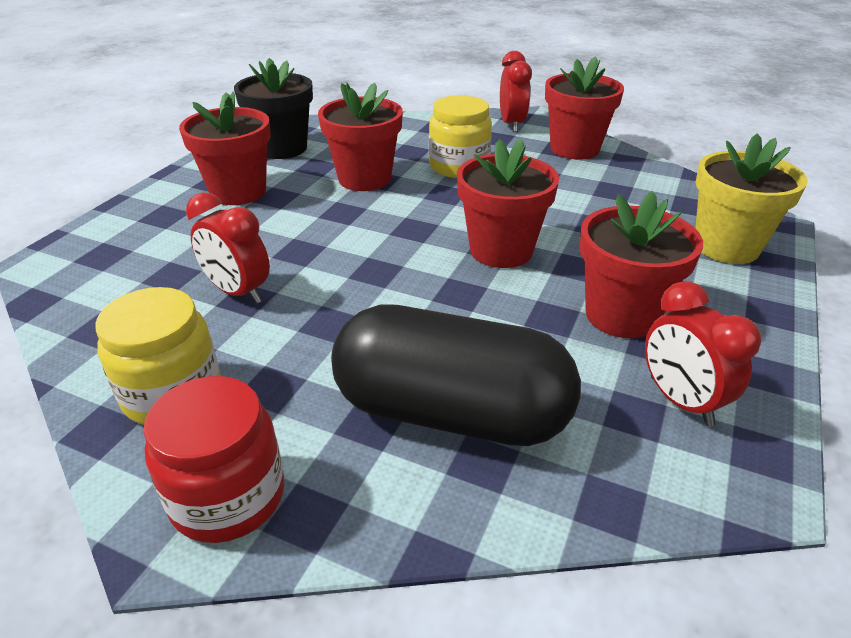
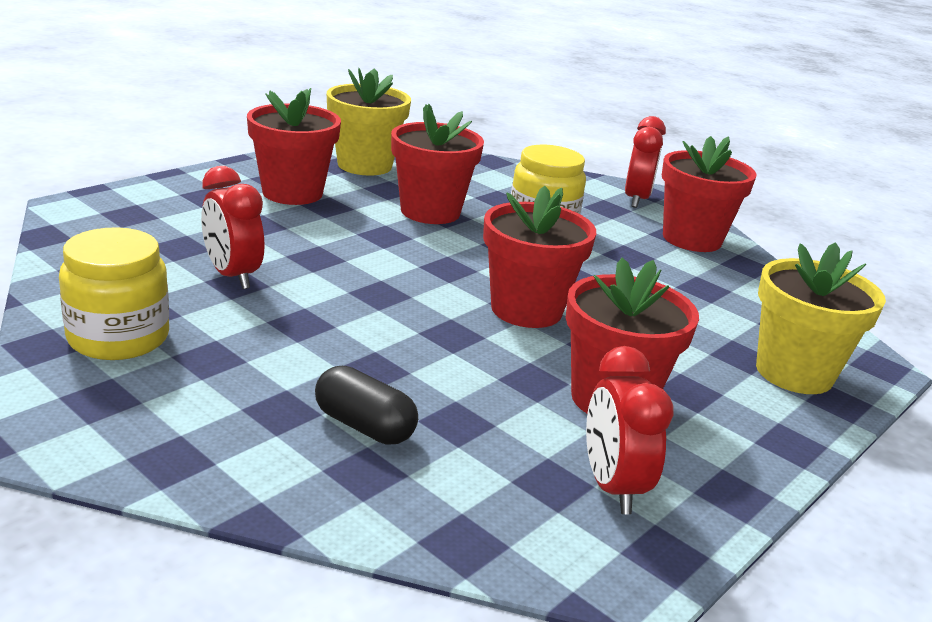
camera: 15 degrees right, 10 degrees down
(228, 496) = (114, 425): red jar -> none
(282, 148) = (364, 165): black flower pot -> yellow flower pot
(451, 412) = (364, 426): black capsule -> black capsule, size x0.46

